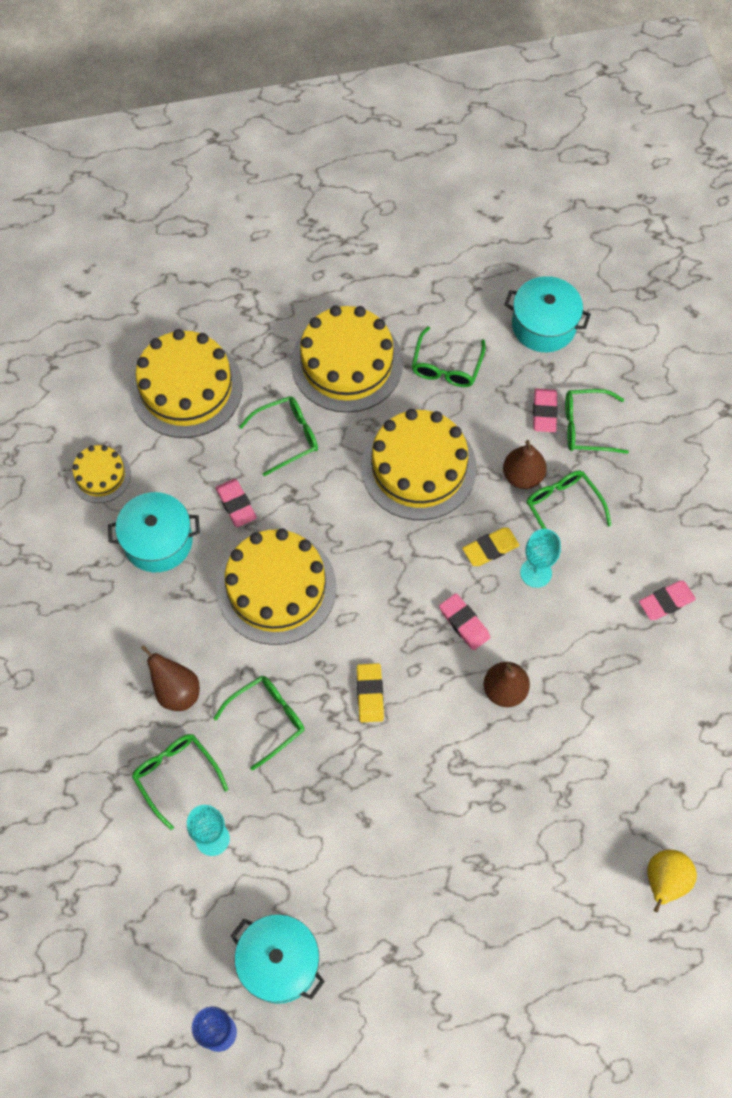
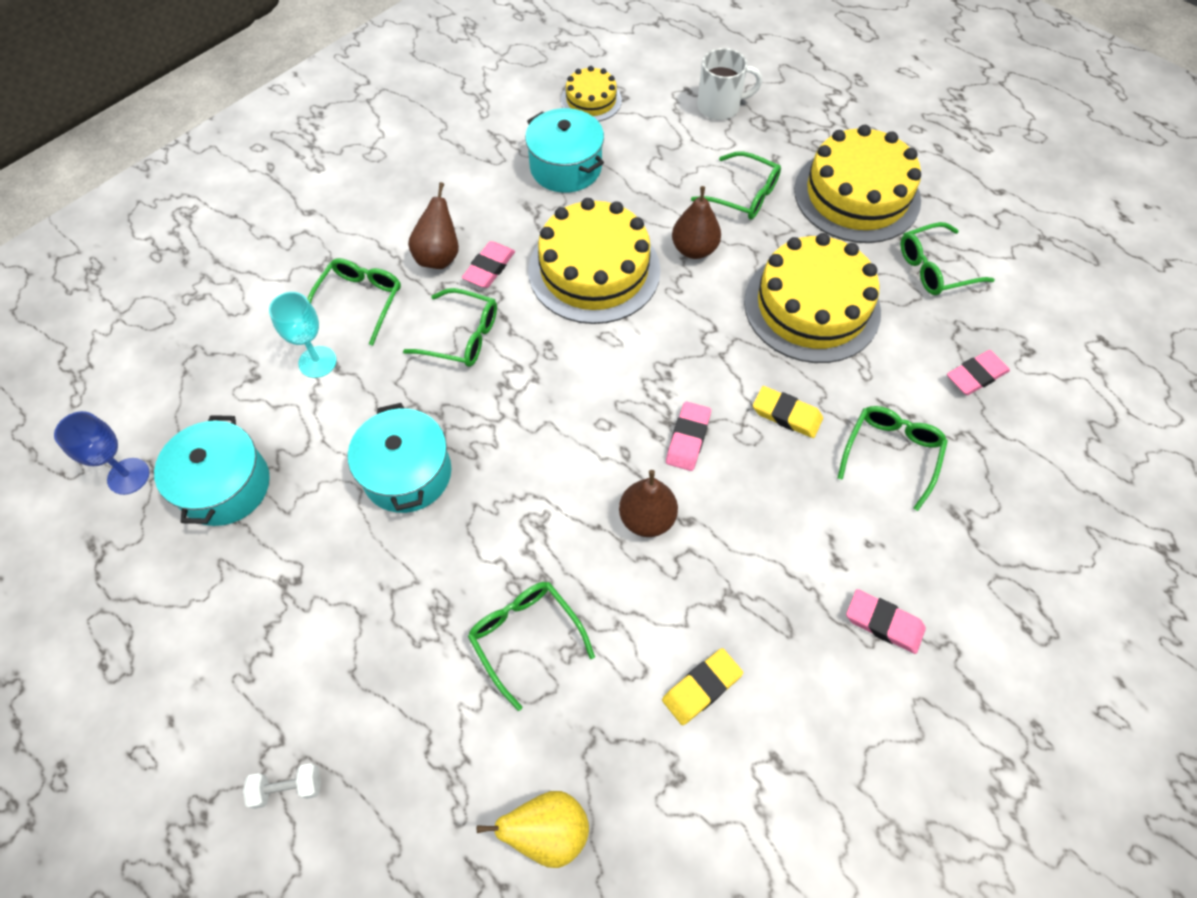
camera: 55 degrees right, 5 degrees down
(186, 388) = (720, 107): yellow cake -> white mug
(236, 504) = (646, 198): pink eraser -> pink eraser (489, 268)
(370, 694) = (549, 402): yellow eraser -> yellow eraser (701, 688)
(522, 476) = (889, 397): brown pear -> brown pear (694, 249)
(536, 573) = (798, 471): turquoise goblet -> none
(540, 1027) = (288, 788): none -> white dumbbell
(543, 325) = (1065, 320): turquoise pot -> turquoise pot (407, 473)
(587, 427) = (1001, 422): green glasses -> green glasses (526, 637)

